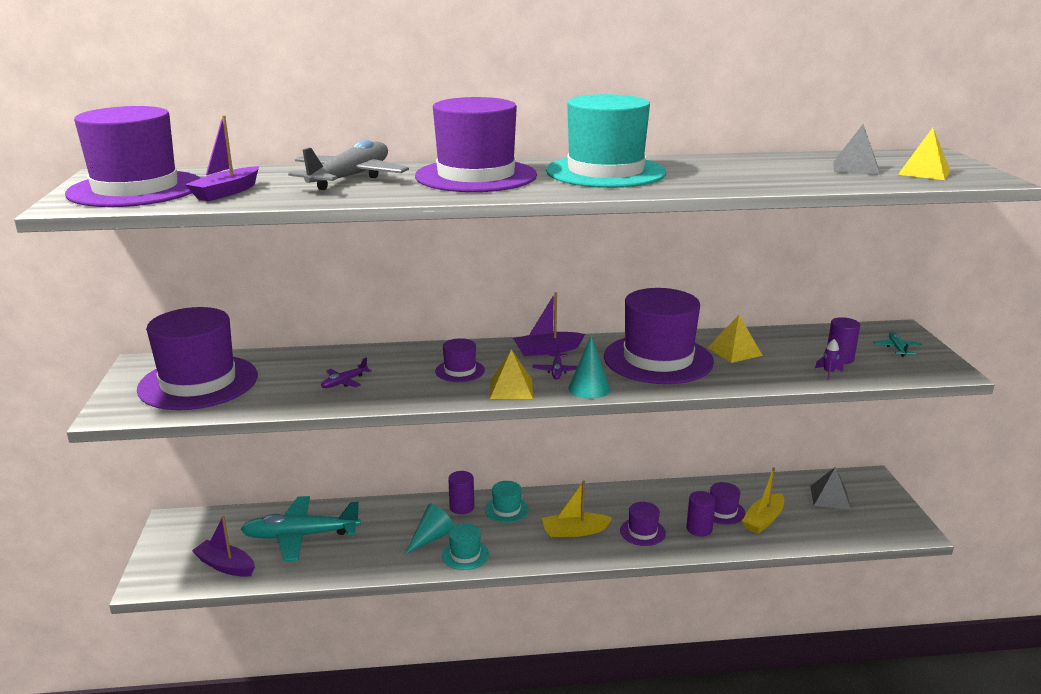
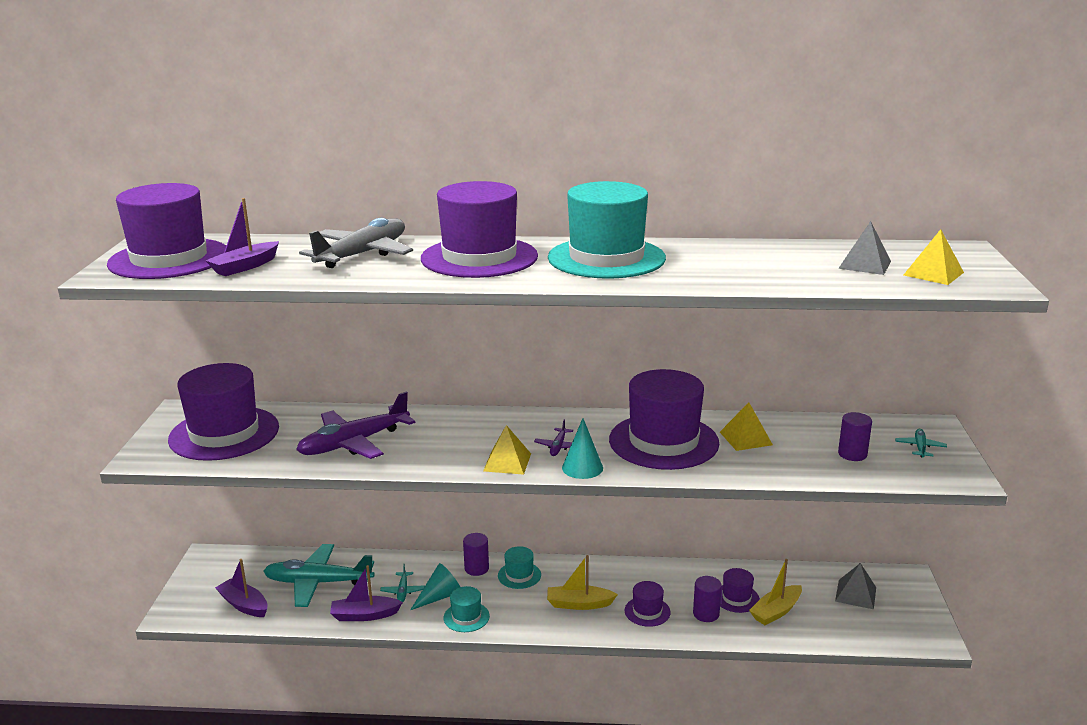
camera: 10 degrees right, 0 degrees up
(344, 382) = (354, 443): purple plane -> purple plane, size x2.30
(392, 536) = (403, 591): none -> turquoise plane
(460, 371) = (465, 439): purple hat -> none
(547, 350) = (557, 423): purple boat -> purple boat (364, 615)
(828, 373) = (833, 469): purple rocket -> none

